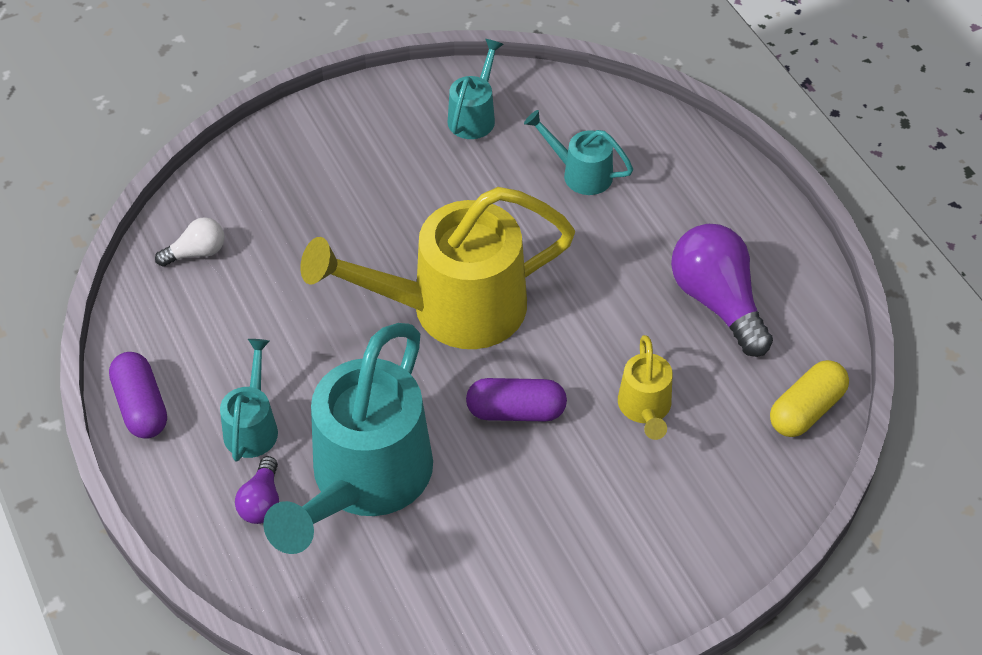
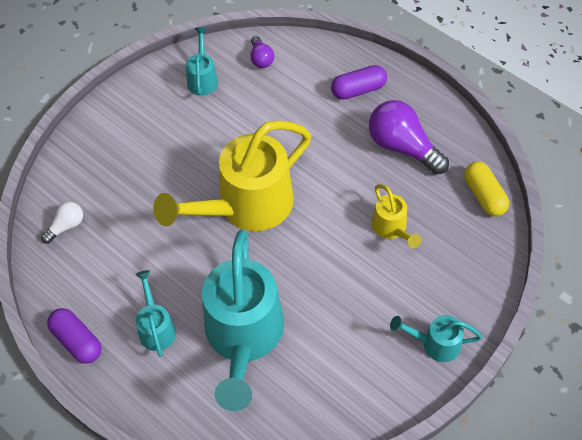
camera: 20 degrees left, 5 degrees up
(262, 502) = (185, 375): purple light bulb -> purple light bulb (261, 59)
(516, 411) = (316, 258): purple capsule -> purple capsule (358, 90)
(580, 173) = (284, 94): turquoise watering can -> turquoise watering can (435, 344)
(806, 409) = (484, 195): yellow capsule -> yellow capsule turned 45 degrees counterclockwise

